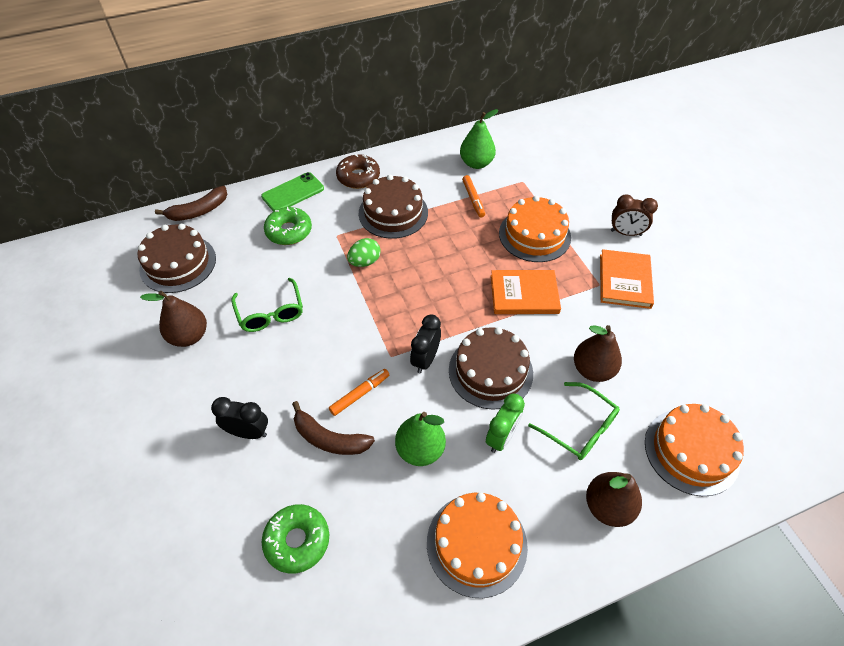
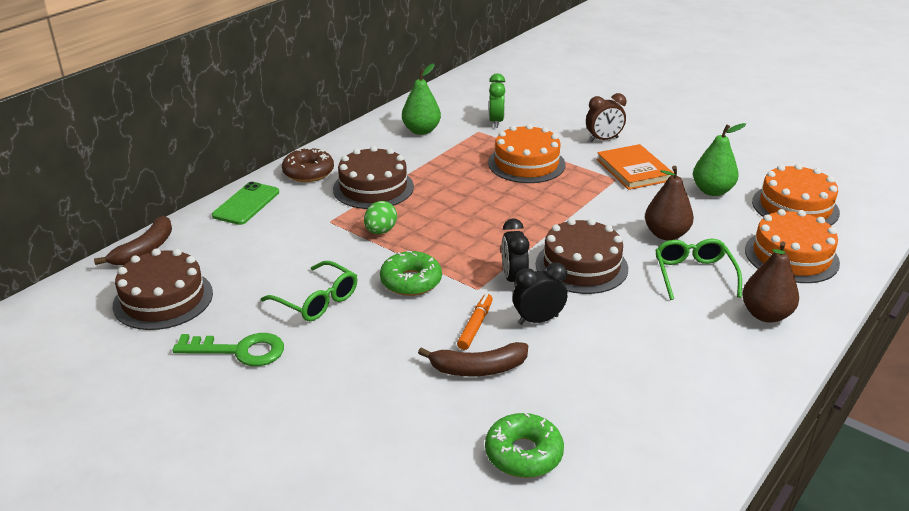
camera: 30 degrees left, 20 degrees down
(189, 336) = (239, 351): brown pear -> green key
(248, 432) = (388, 397): black clock -> black clock (538, 320)
(289, 231) = (273, 234): green donut -> green donut (411, 281)
(420, 450) = (573, 342): green pear -> green pear (712, 191)
(473, 199) = (444, 156): orange marker -> none
(476, 544) = (688, 383): orange cake -> orange cake (795, 207)
(501, 437) = (636, 305): green clock -> green clock (496, 121)
(524, 294) = (558, 205): orange book -> none
(579, 428) = (693, 275): green glasses -> green glasses turned 105 degrees counterclockwise

